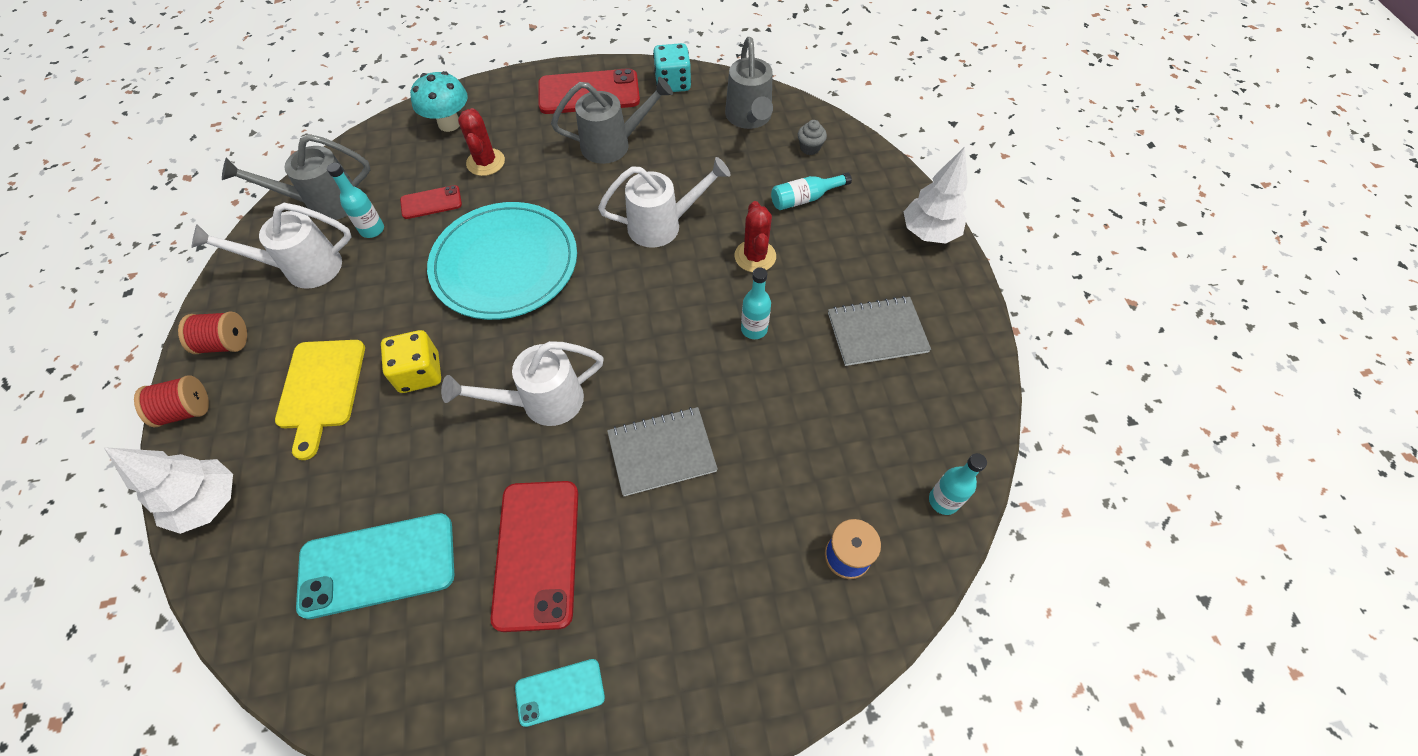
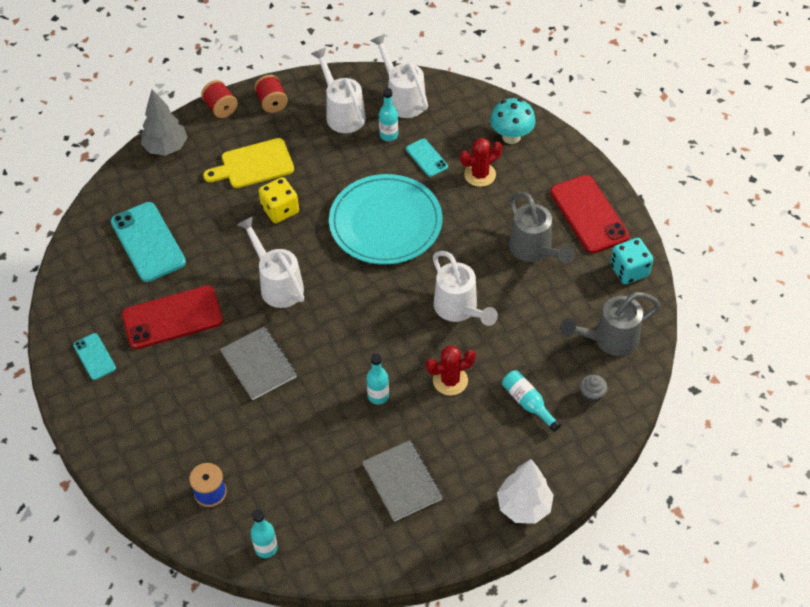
camera: 75 degrees right, 5 degrees down
(208, 503) = (166, 148): white tree -> grey tree
(324, 203) = (402, 99): grey watering can -> white watering can
(431, 202) = (426, 158): red phone -> turquoise phone

